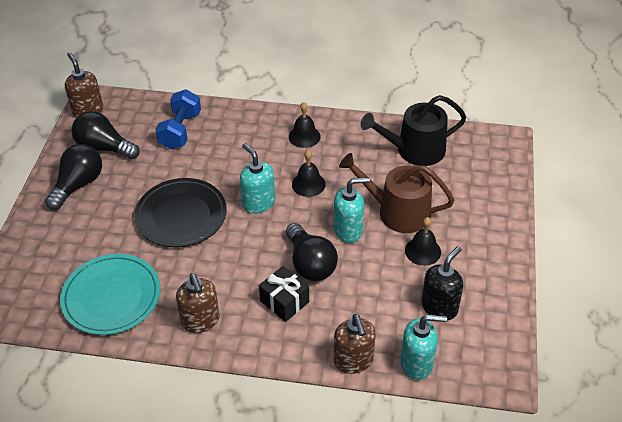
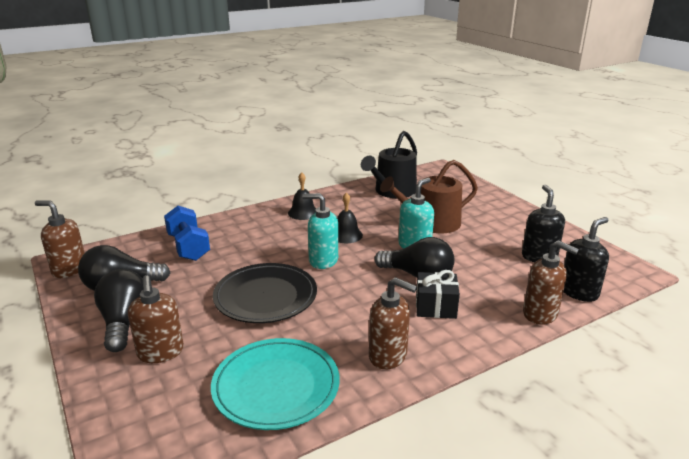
camera: 40 degrees left, 20 degrees down
(76, 225) = (160, 352): none -> brown soap dispenser
(417, 363) = (579, 292): turquoise soap dispenser -> black soap dispenser
(423, 251) = (480, 234): black bell -> none

